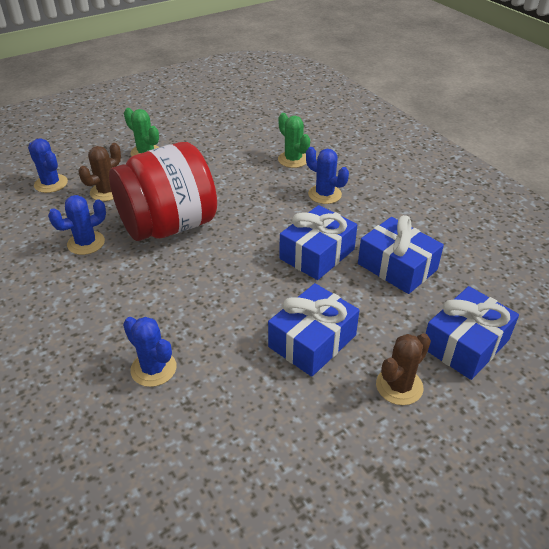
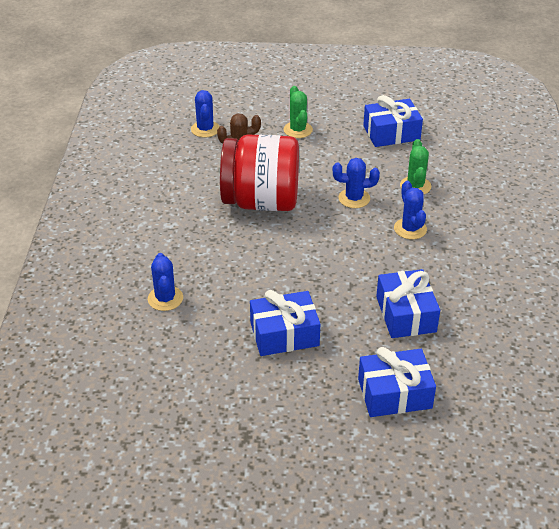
camera: 35 degrees right, 0 degrees up
(86, 243) = (192, 189): blue cactus -> blue cactus (354, 198)
(317, 254) = (352, 275): blue gift -> blue gift (391, 133)
(399, 386) = (314, 393): brown cactus -> none

